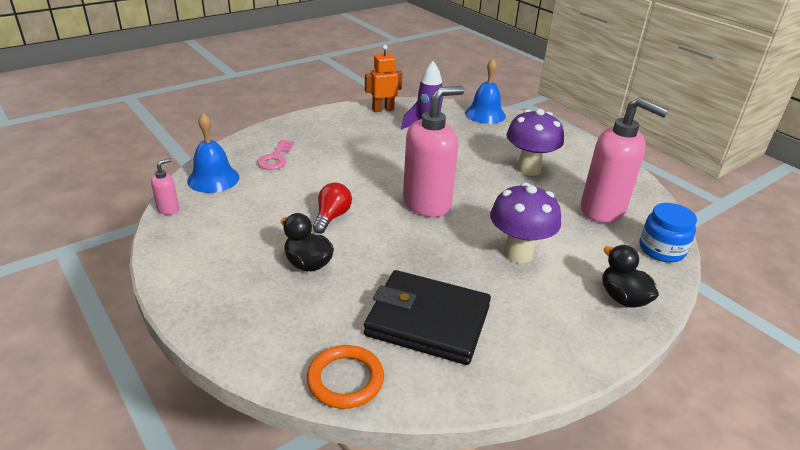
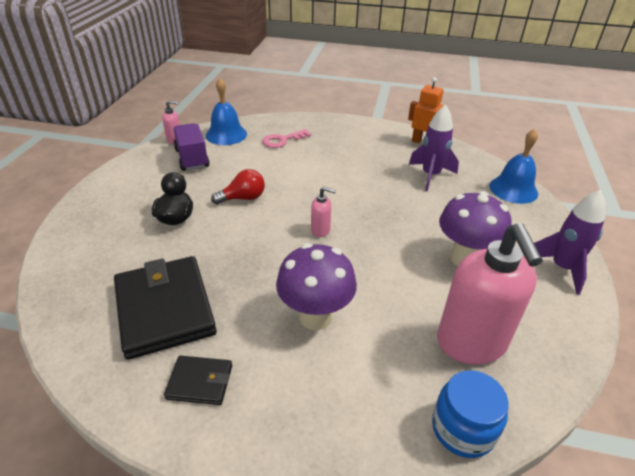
camera: 50 degrees right, 5 degrees up
(222, 214) = (192, 158): none -> purple truck
(345, 379) = (63, 302): orange ring -> none
(427, 204) = (320, 230): pink soap dispenser -> pink soap dispenser, size x0.43
(529, 336) = (200, 382): none -> black wallet
(575, 146) = (562, 268): none -> purple rocket
(623, 298) = (329, 430): black duck -> none

